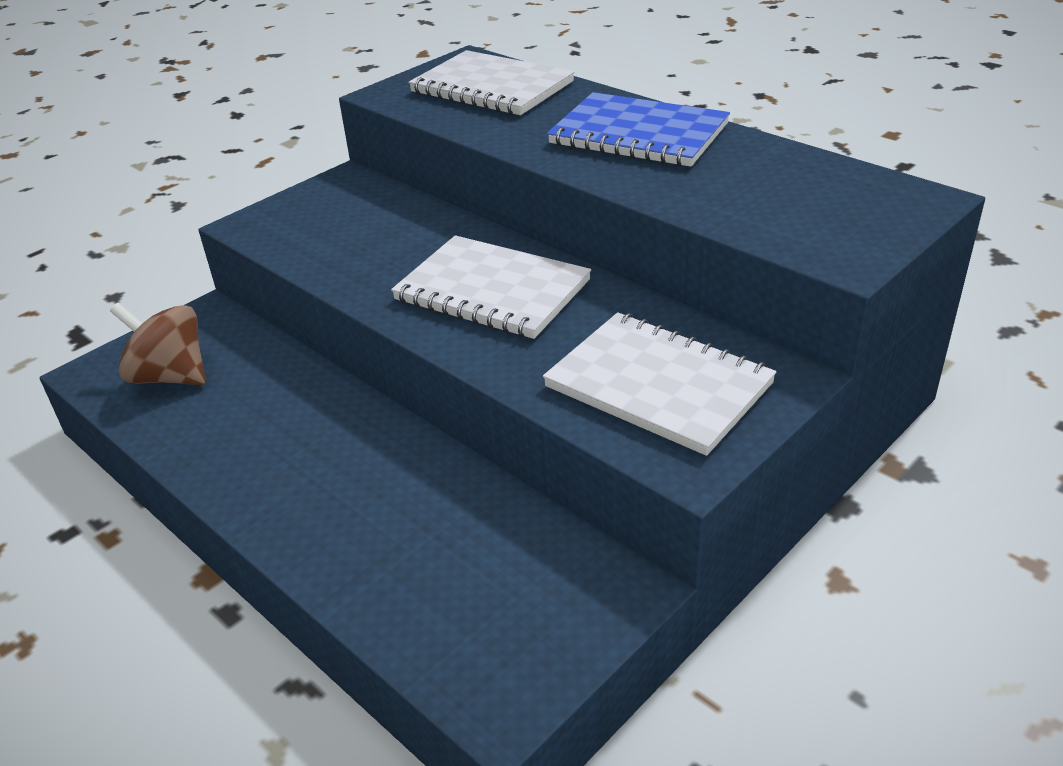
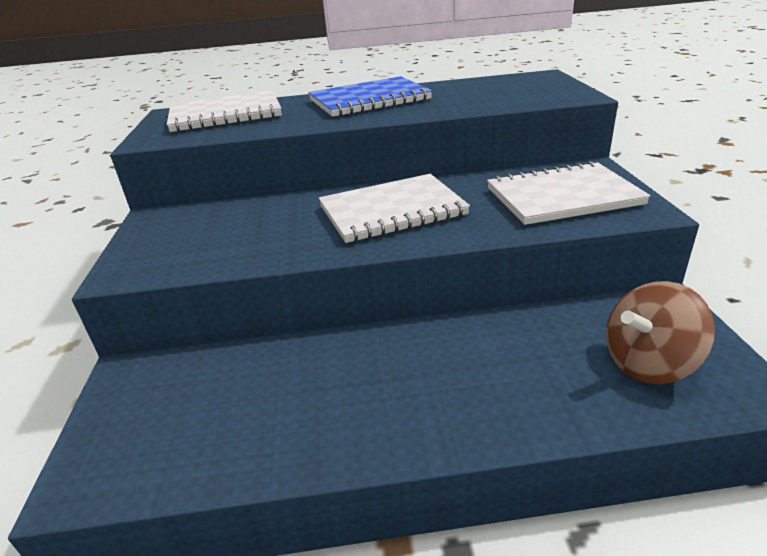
camera: 50 degrees left, 5 degrees down
(170, 376) = (177, 427): brown spinning top -> brown spinning top (648, 363)

